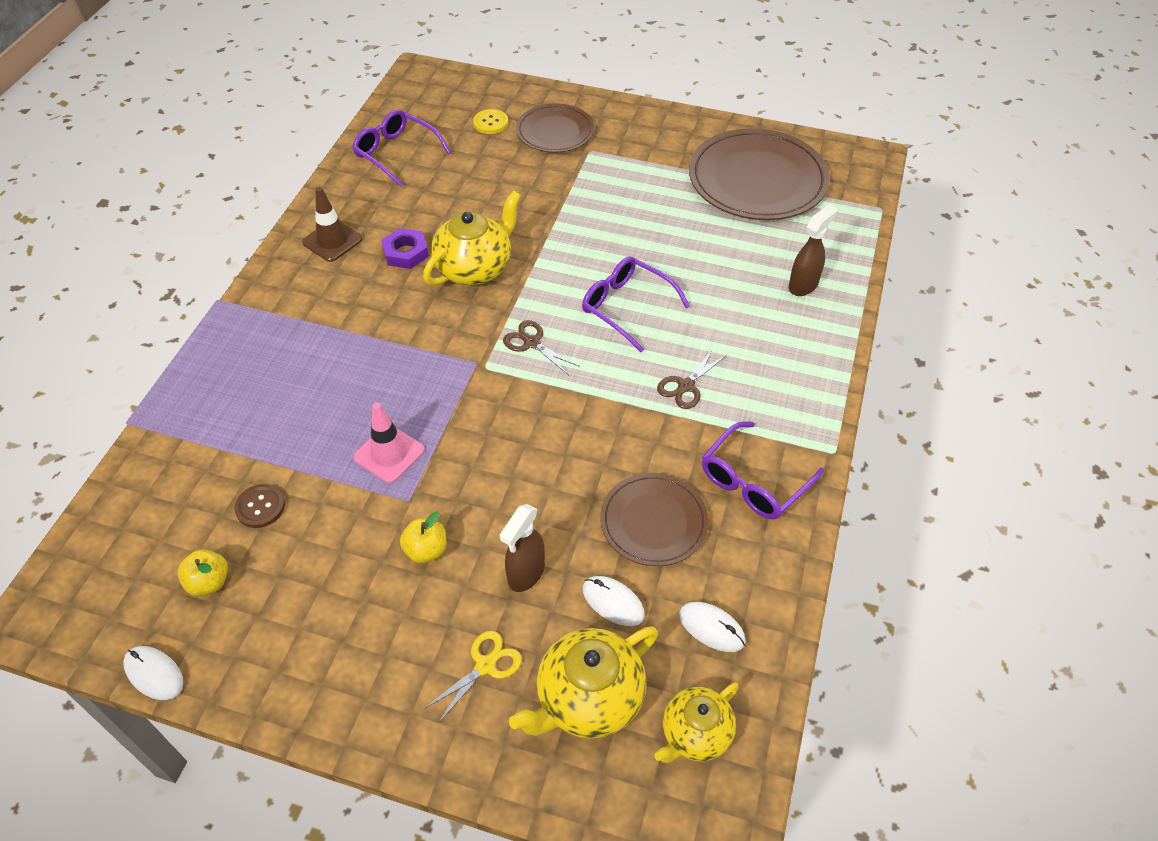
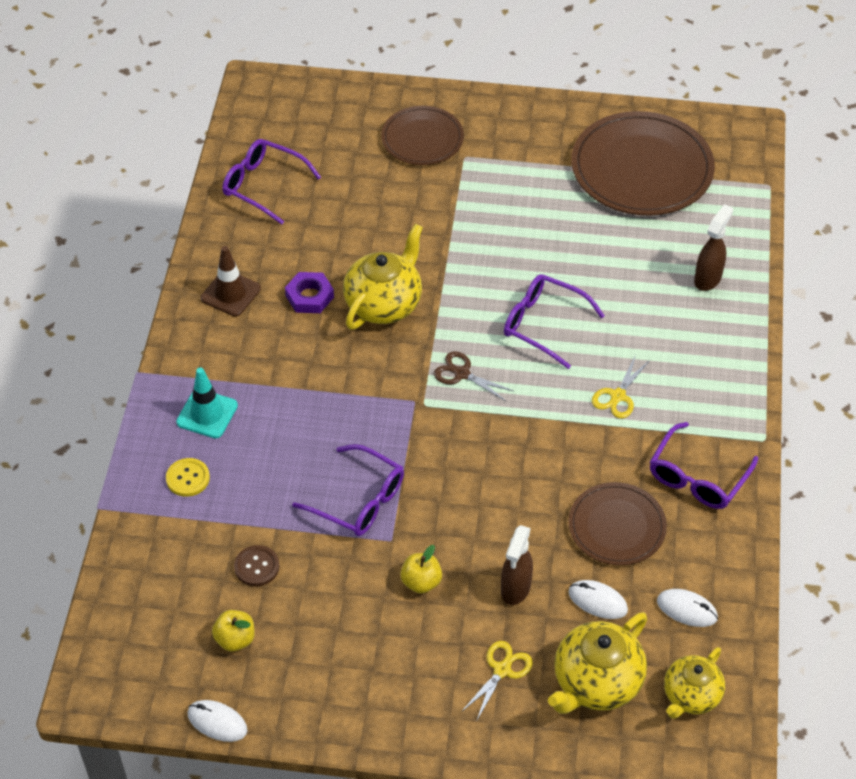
camera: 10 degrees left, 0 degrees up
(268, 347) = (207, 414): none -> turquoise traffic cone
(389, 454) = (359, 500): pink traffic cone -> purple glasses
(490, 123) = (352, 137): yellow button -> yellow button (188, 478)
(686, 386) = (617, 396): brown scissors -> yellow scissors

